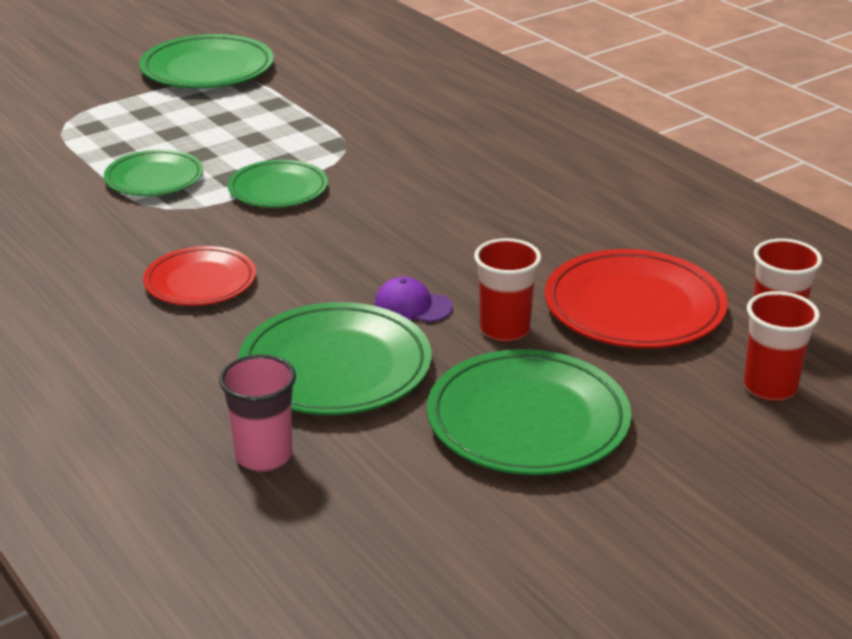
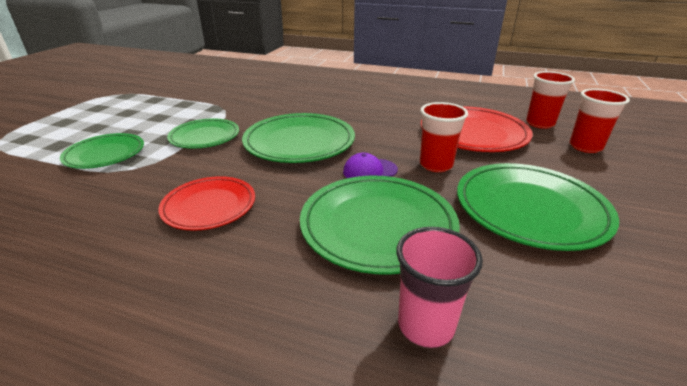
camera: 35 degrees left, 0 degrees up
(207, 69) = (92, 94): green plate -> green plate (299, 142)

